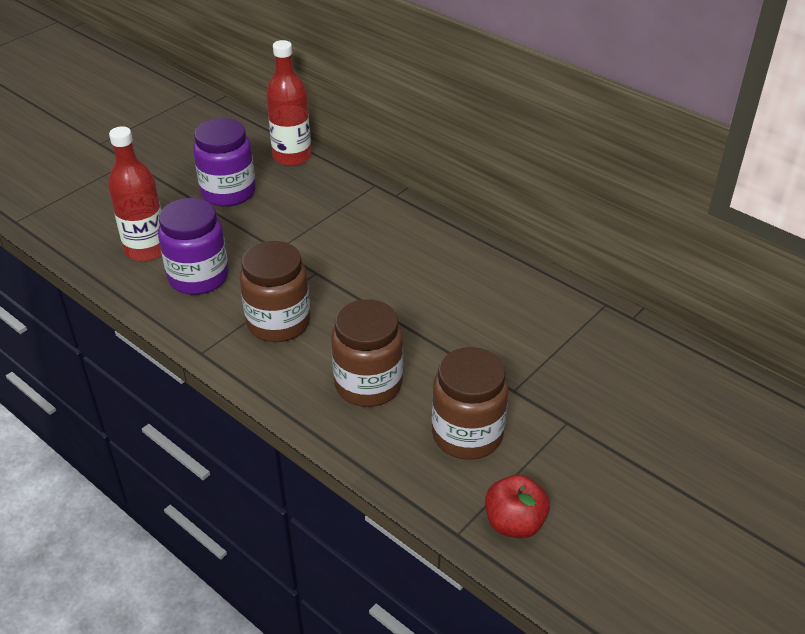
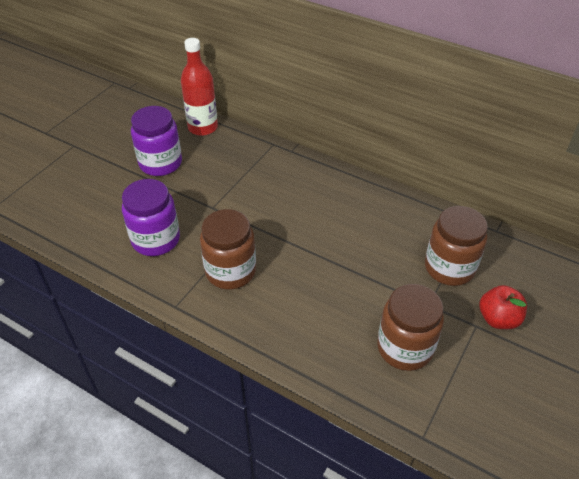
camera: 10 degrees left, 5 degrees up
(146, 249) = (107, 221): red bottle -> none
(368, 384) = (316, 315): brown jar -> brown jar (449, 268)
(514, 523) = (463, 420): red apple -> red apple (498, 319)

